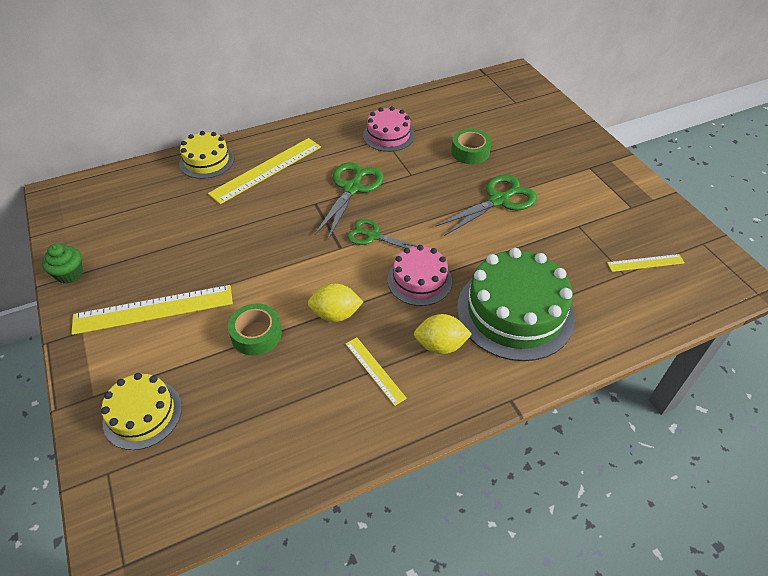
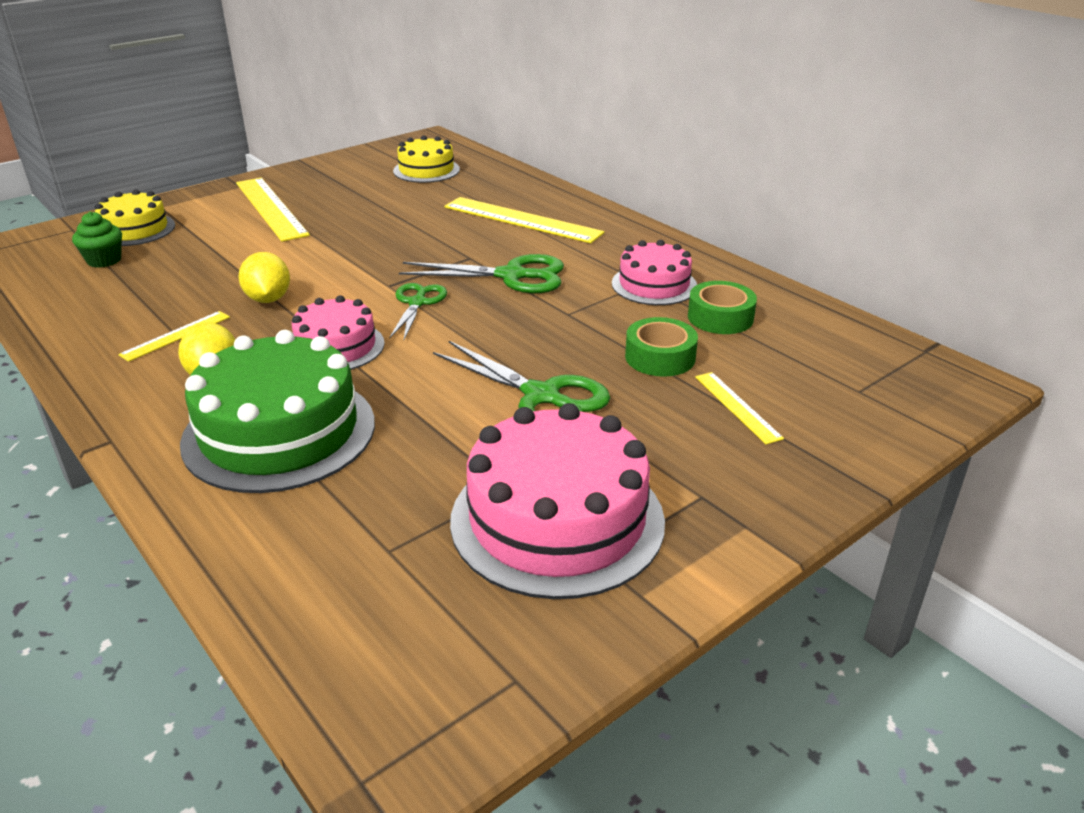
camera: 75 degrees right, 15 degrees down
(69, 274) = (315, 166): green cupcake -> green cupcake (104, 260)
(207, 161) = (520, 187): yellow cake -> yellow cake (426, 170)
(256, 334) = (235, 261): green tape -> green tape (720, 317)
(604, 214) = (557, 520): none -> pink cake
(645, 263) = (425, 581): yellow ruler -> yellow ruler (737, 406)

